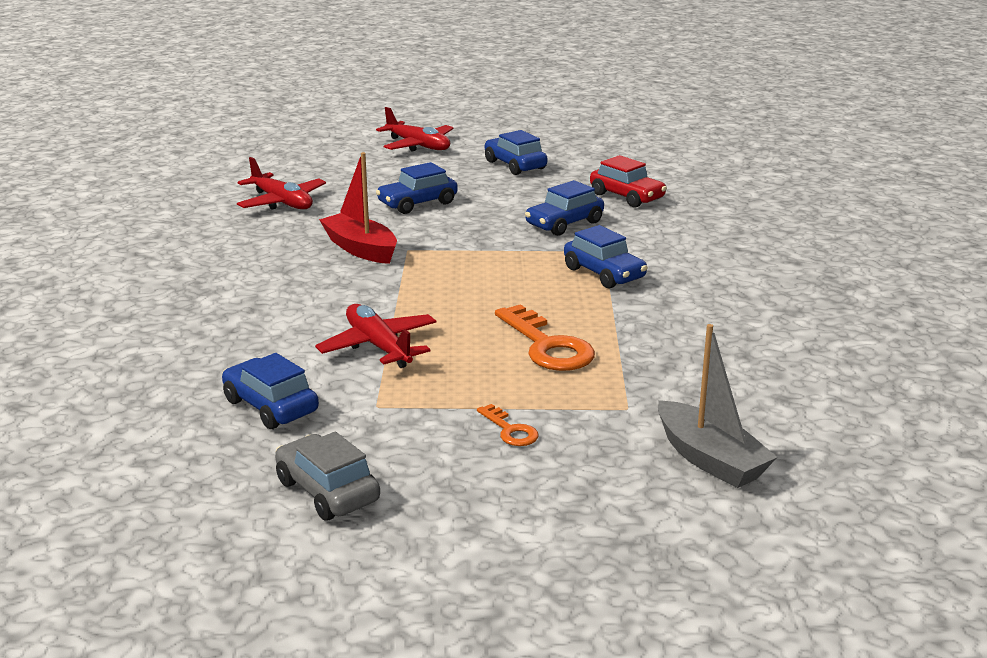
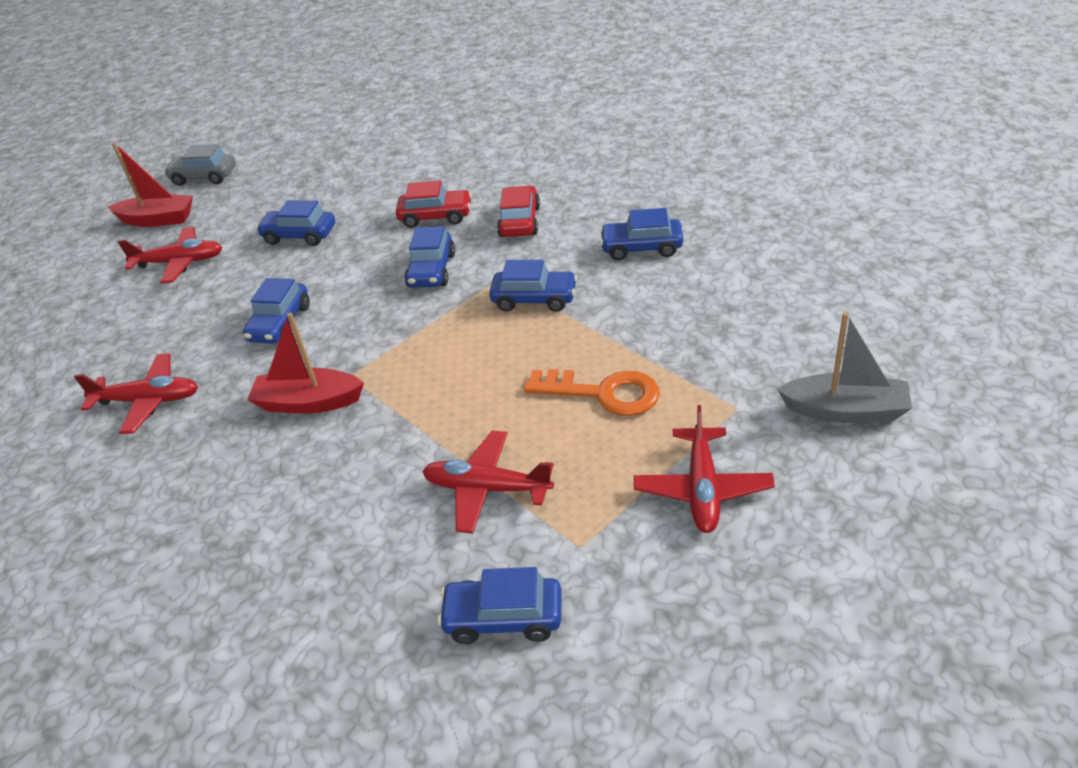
camera: 40 degrees left, 15 degrees up
(327, 491) = (681, 657): grey car -> grey car (204, 177)
(445, 118) = (158, 220): none -> red boat
(510, 430) = (702, 489): orange key -> red plane
(683, 227) = (520, 222): none -> red car
(748, 286) = (641, 248): none -> blue car

